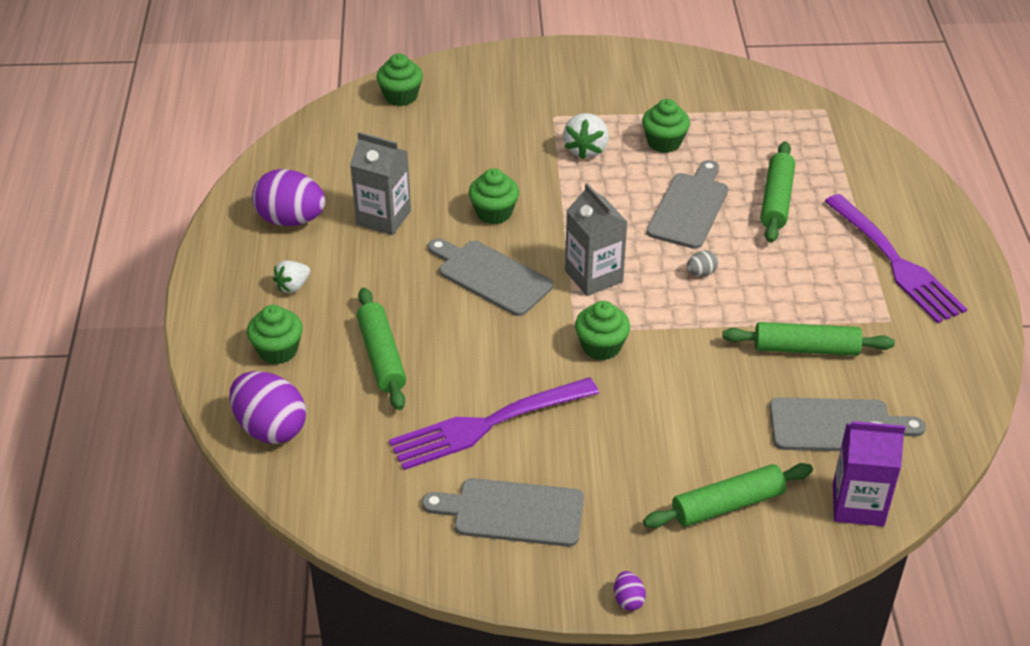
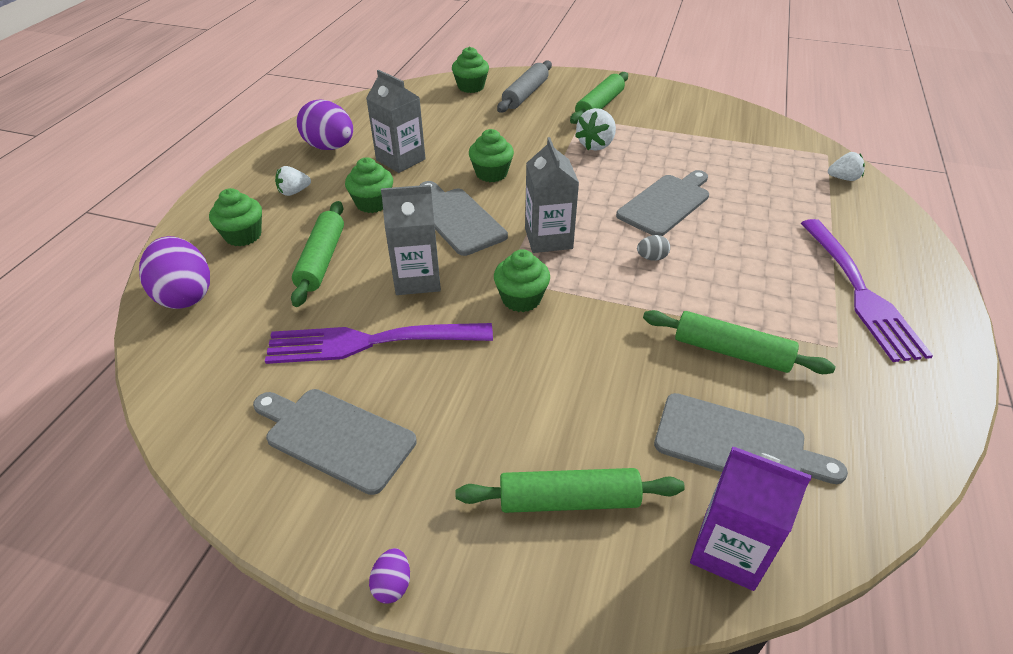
camera: 20 degrees right, 0 degrees up
(471, 94) = (525, 94): none -> grey rolling pin
(491, 352) = (417, 279): none -> grey carton
(664, 142) = (667, 152): green cupcake -> green cupcake (373, 203)
(776, 200) = (752, 213): green rolling pin -> green rolling pin (599, 106)
(848, 137) = (843, 178): none -> white strawberry

